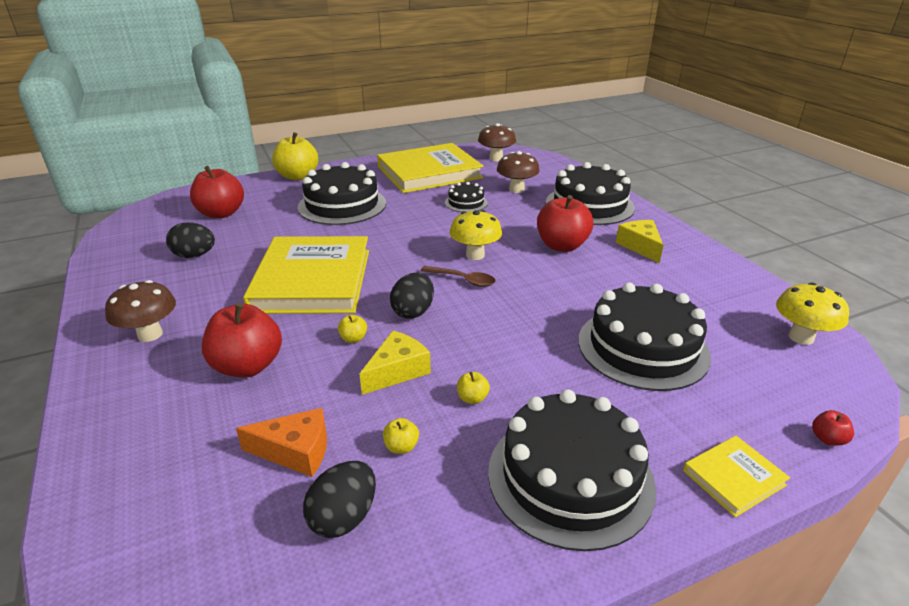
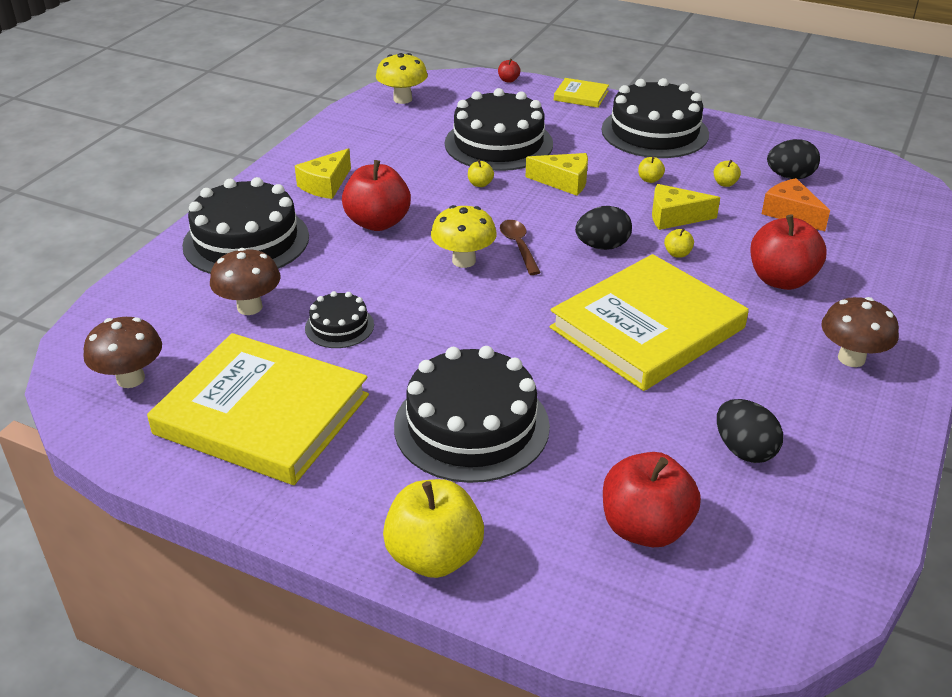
camera: 130 degrees left, 5 degrees up
(528, 346) = (564, 182): none -> yellow cheese
(572, 304) = (480, 184): none -> yellow apple

